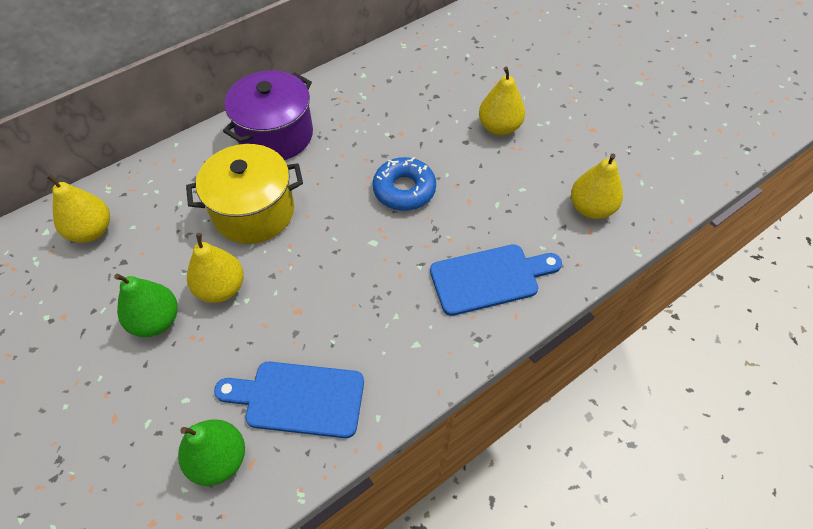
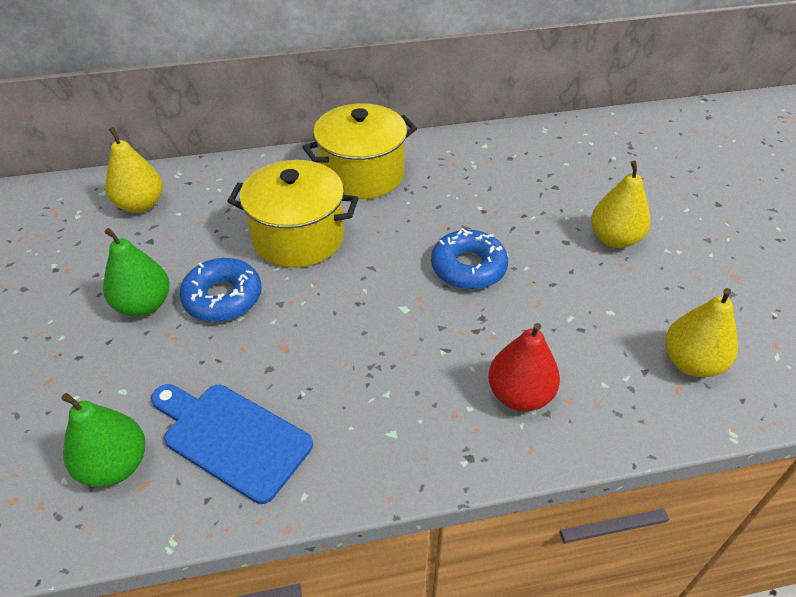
camera: 25 degrees right, 10 degrees down
(221, 288) = (223, 297): yellow pear -> blue donut
(275, 135) = (362, 174): purple pot -> yellow pot
(489, 278) = (519, 395): blue cutting board -> red pear

